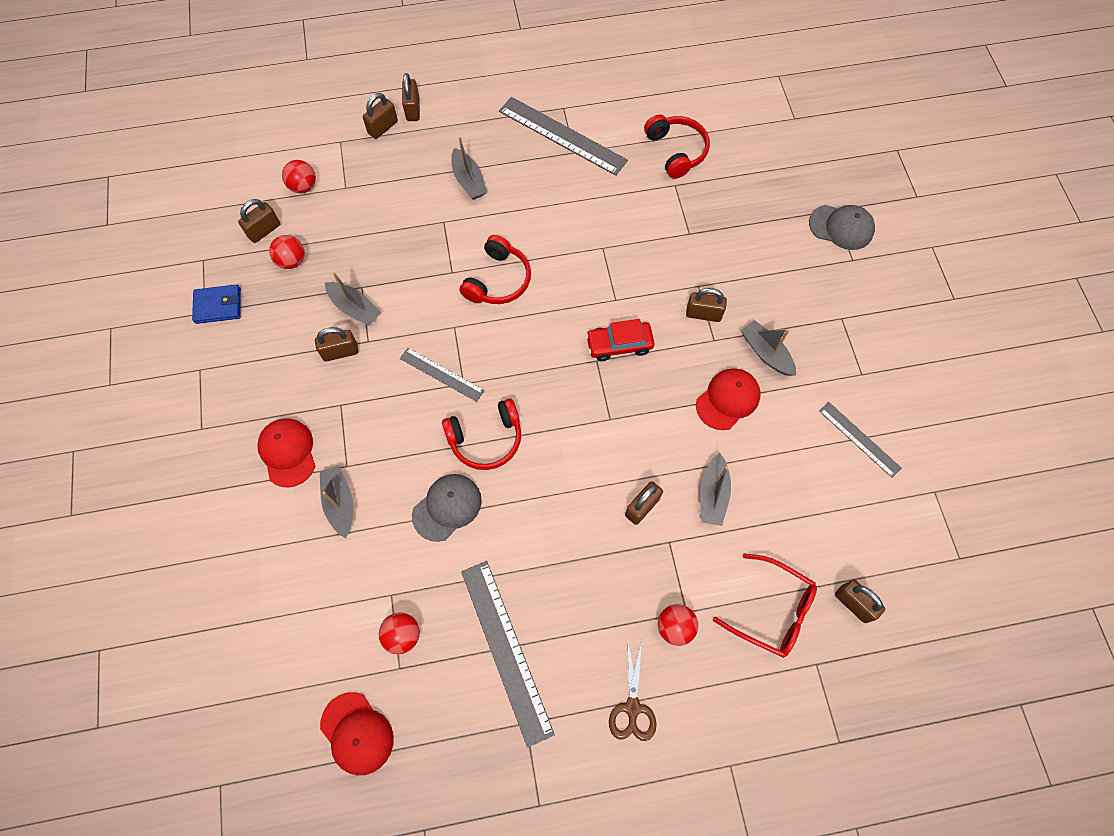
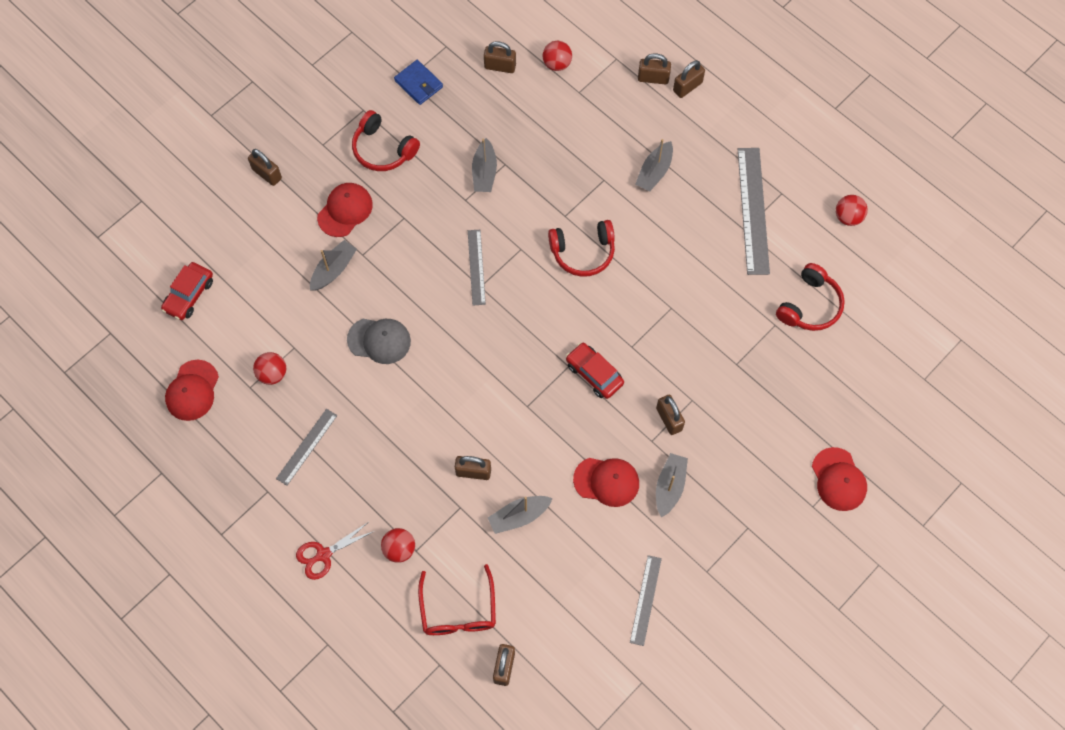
camera: 55 degrees right, 0 degrees up
(248, 667) = (189, 295): none -> red car
(292, 261) = (490, 103): red ball -> red ball (848, 217)
(340, 352) = (443, 188): brown padlock -> brown padlock (267, 174)
(486, 439) = (448, 331): red headphones -> red headphones (383, 149)
(506, 650) = (307, 446): grey ruler -> grey ruler, size x0.58
(632, 708) = (323, 555): brown scissors -> red scissors
(841, 227) = (838, 479): grey cap -> red cap

